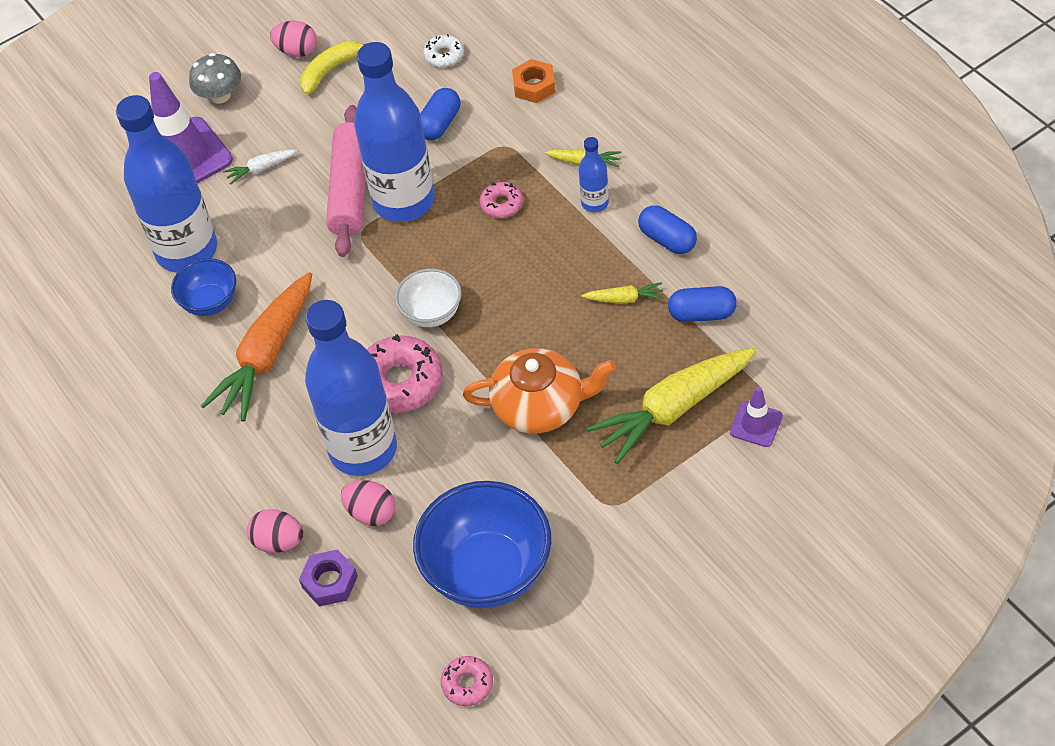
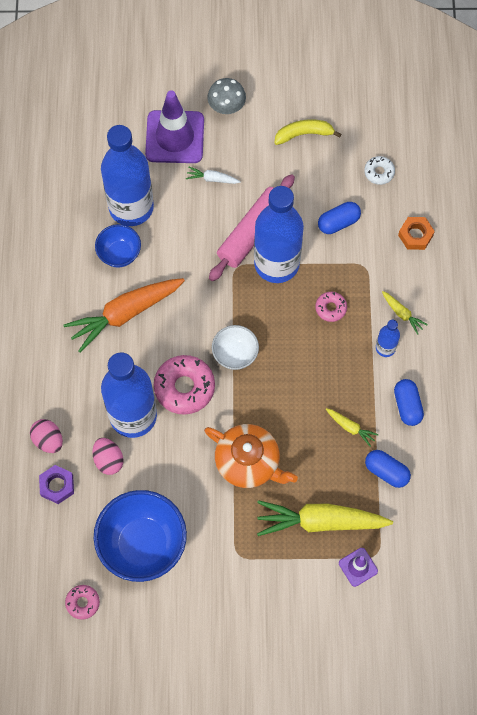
camera: 30 degrees right, 15 degrees up
(297, 51) = (294, 104): pink egg -> none

